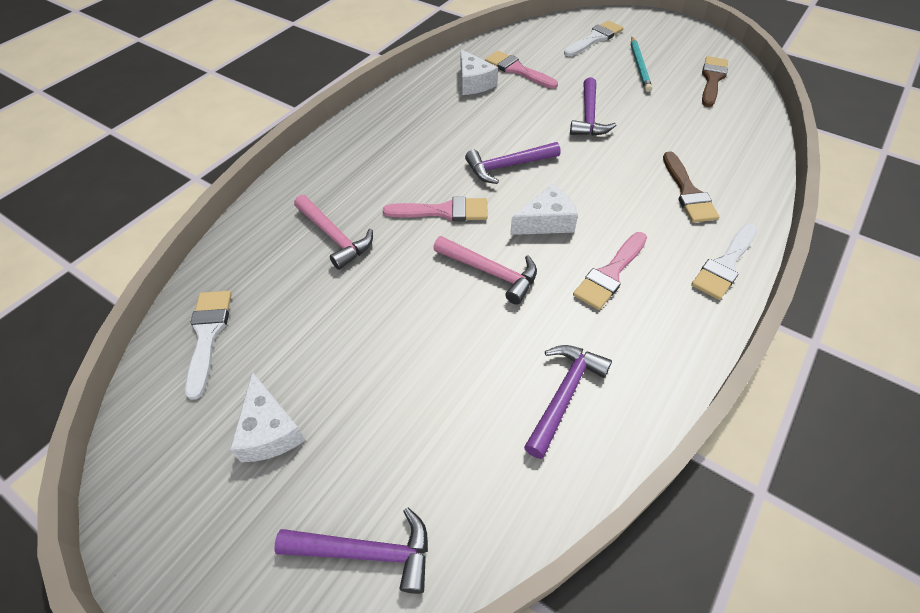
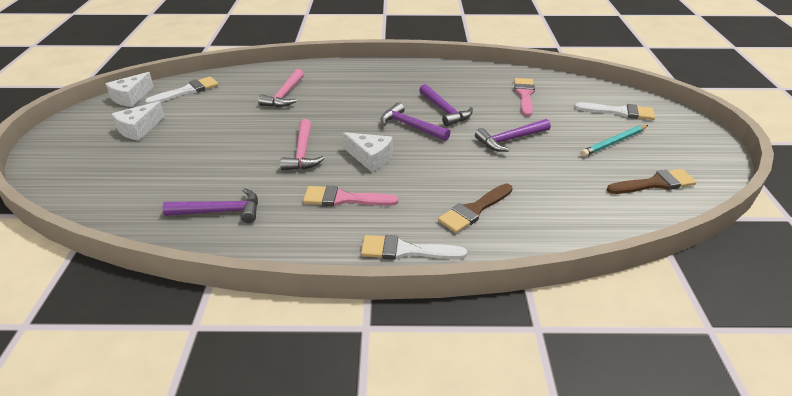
camera: 55 degrees right, 15 degrees down
(366, 552) = (81, 181): purple hammer -> purple hammer (445, 111)
(443, 211) = (341, 119): pink brush -> none
(474, 83) = (484, 85): white cheese -> white cheese (131, 97)

